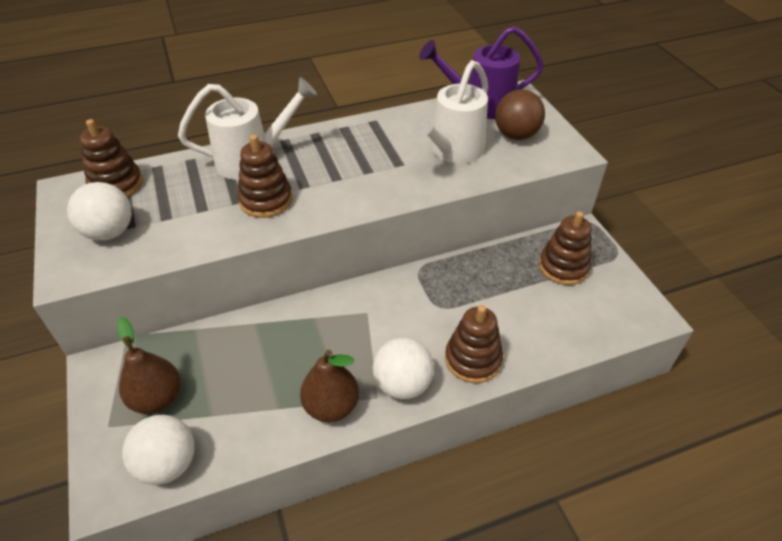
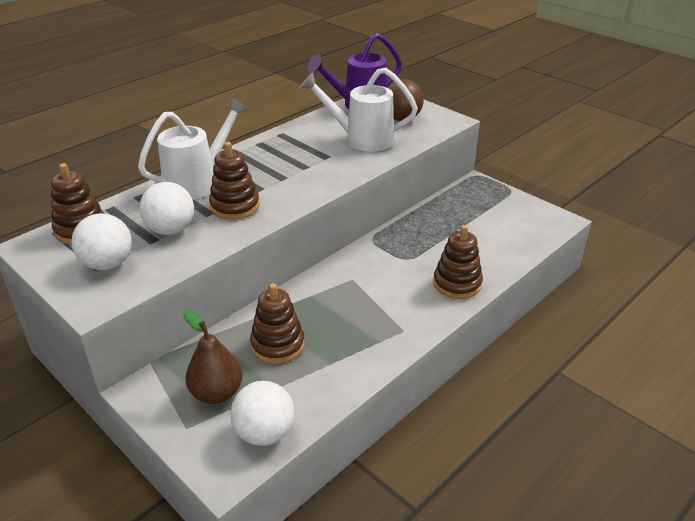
camera: 25 degrees left, 10 degrees down
(331, 406) = (372, 348): brown pear -> none
(402, 384) = (416, 316): white ball -> white ball (171, 230)
(452, 151) = (362, 139): white watering can -> white watering can turned 90 degrees clockwise
(563, 267) = (479, 208): brown stacking toy -> brown stacking toy (277, 345)

